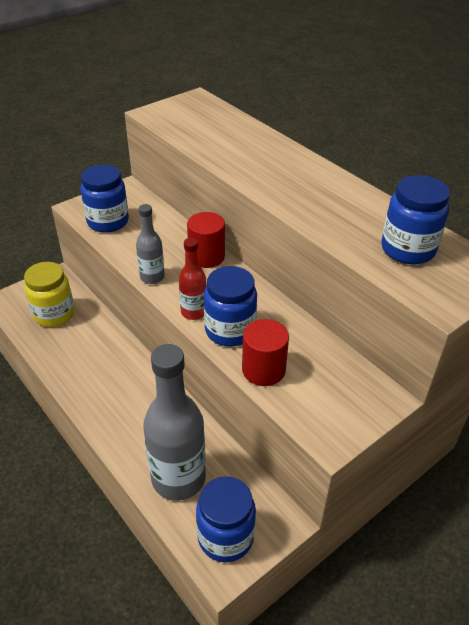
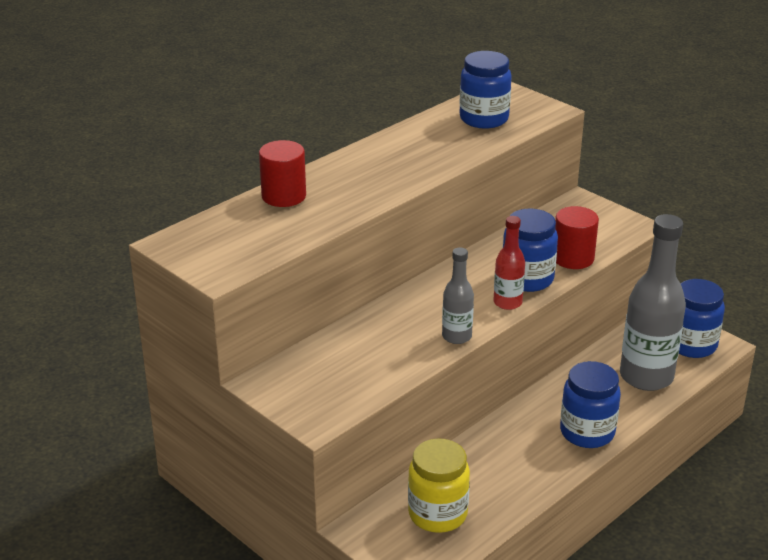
camera: 95 degrees left, 10 degrees down
(108, 222) = (349, 387): blue jar -> blue jar (587, 432)
(206, 257) = (409, 302): red cylinder -> red cylinder (284, 196)

